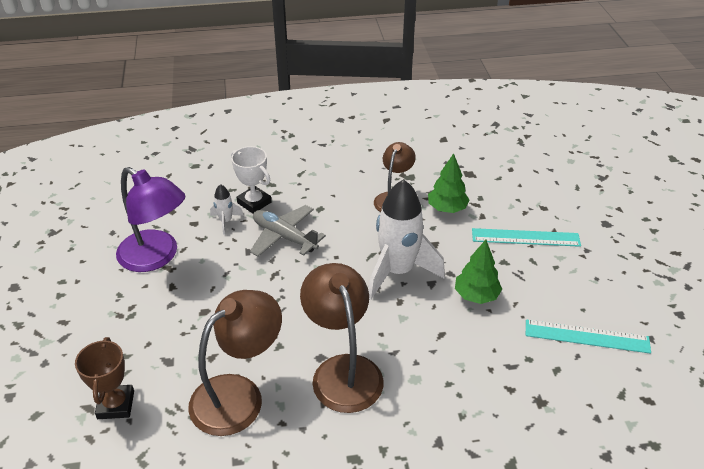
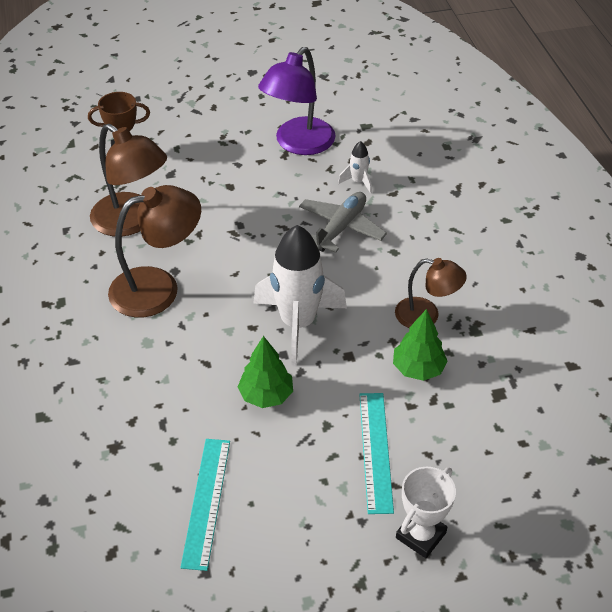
camera: 85 degrees right, 5 degrees up
(254, 202) = (393, 198): white trophy -> white trophy (421, 535)

